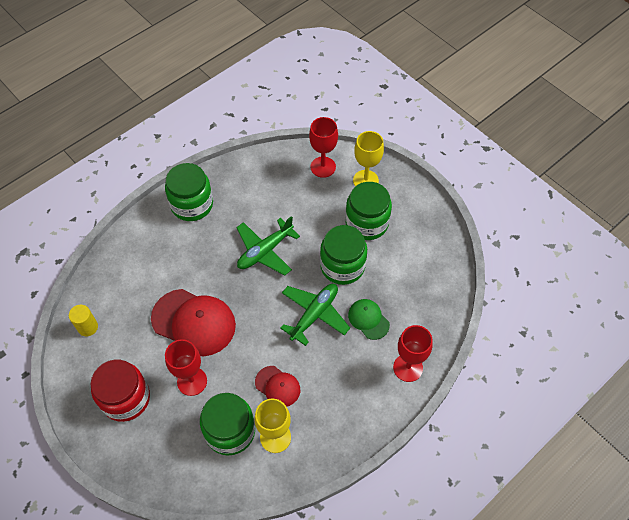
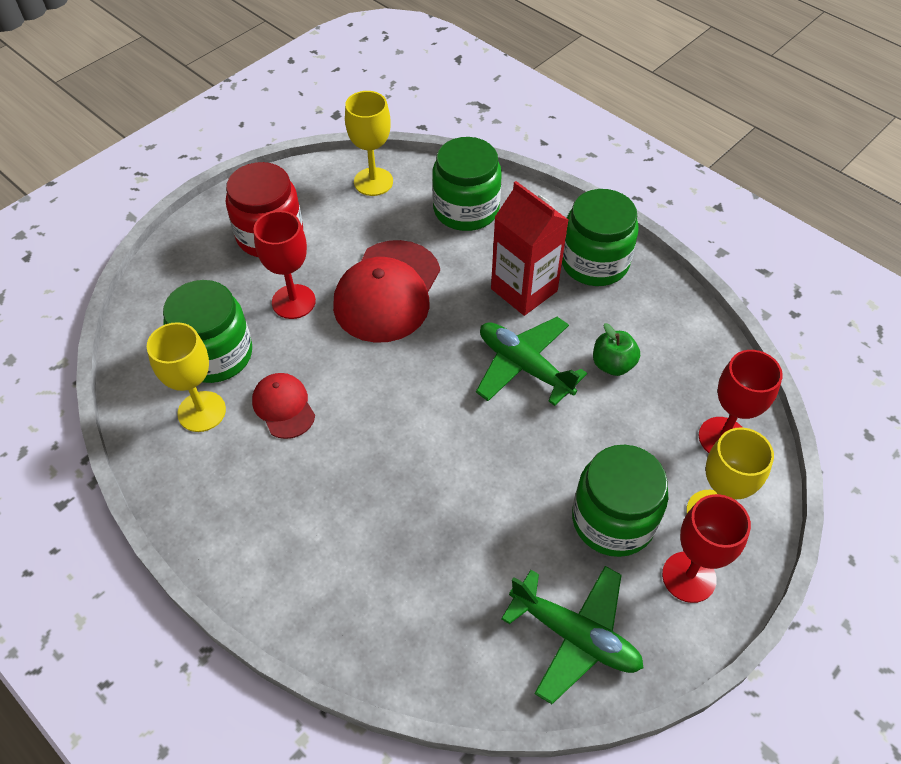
camera: 85 degrees right, 5 degrees down
(88, 327) = (373, 182): yellow cylinder -> yellow goblet
(207, 244) = (524, 290): none -> red carton
(270, 207) = (612, 364): none -> green apple
(277, 386) = (283, 407): red cap -> red cap turned 120 degrees clockwise
(314, 314) = (411, 447): green plane -> green plane (575, 636)
(342, 266) = (512, 484): green jar -> green jar (466, 209)
(368, 319) = (408, 532): green cap -> none
(408, 368) = (315, 603): red goblet -> red goblet (689, 577)

